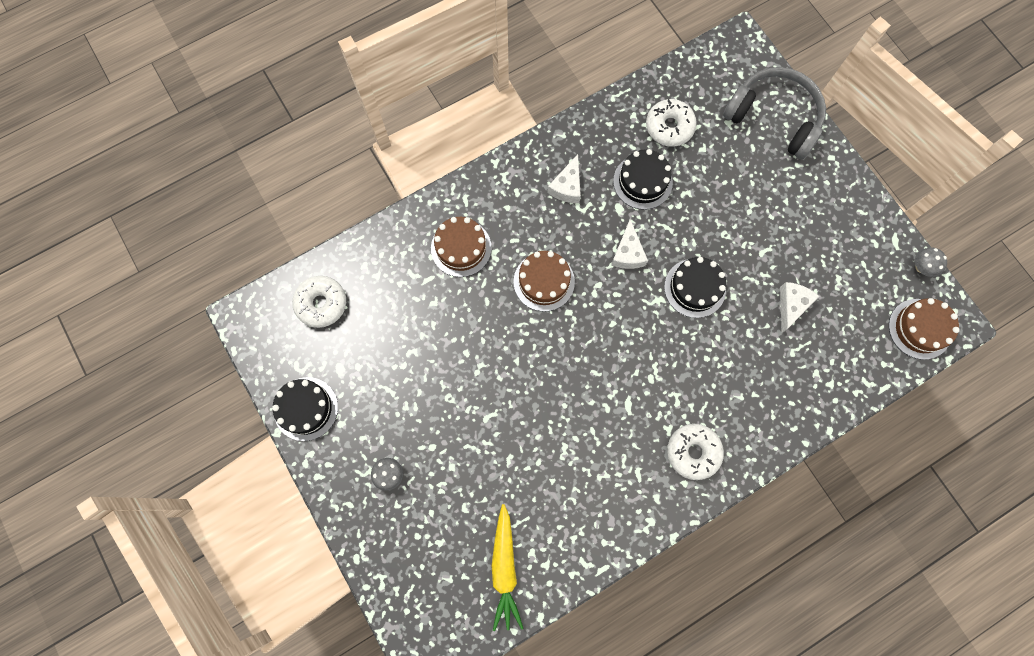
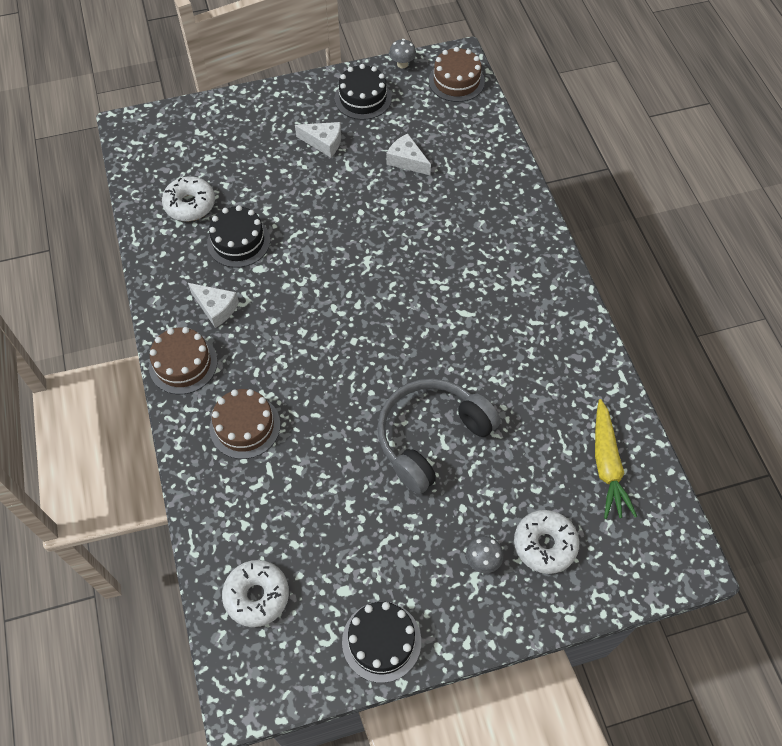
camera: 75 degrees left, 15 degrees down
(504, 568) = (606, 465): yellow carrot -> yellow carrot turned 75 degrees clockwise
(544, 281) = (313, 355): brown cake -> brown cake (183, 364)
(628, 253) = (309, 273): white cheese -> white cheese (324, 142)
(693, 452) = (524, 272): white donut -> white donut (544, 544)
(695, 288) = (365, 228): black cake -> black cake (363, 98)
(774, 117) = (218, 122): grey headphones -> grey headphones (431, 437)

